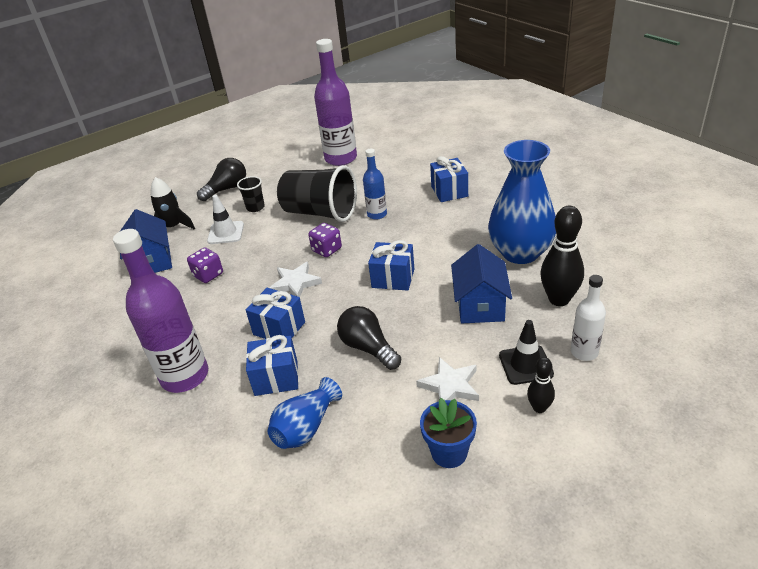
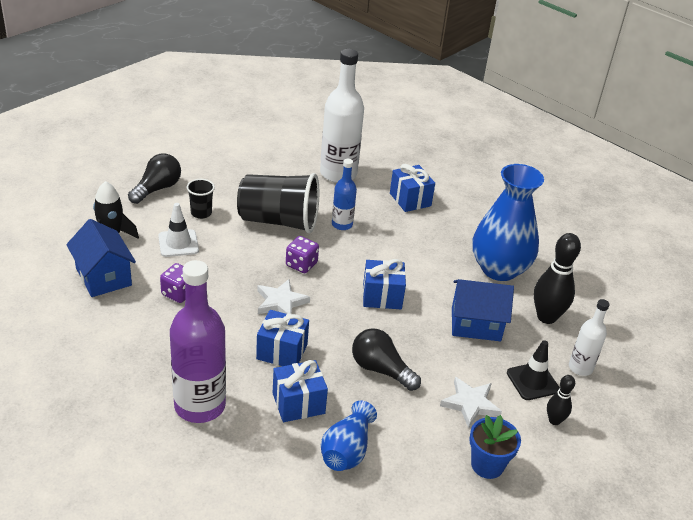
camera: 20 degrees left, 0 degrees up
(341, 158) = (278, 155): purple bottle -> none
(389, 171) = (338, 174): none -> white bottle
(480, 305) = (476, 324): blue house -> blue house turned 75 degrees counterclockwise

